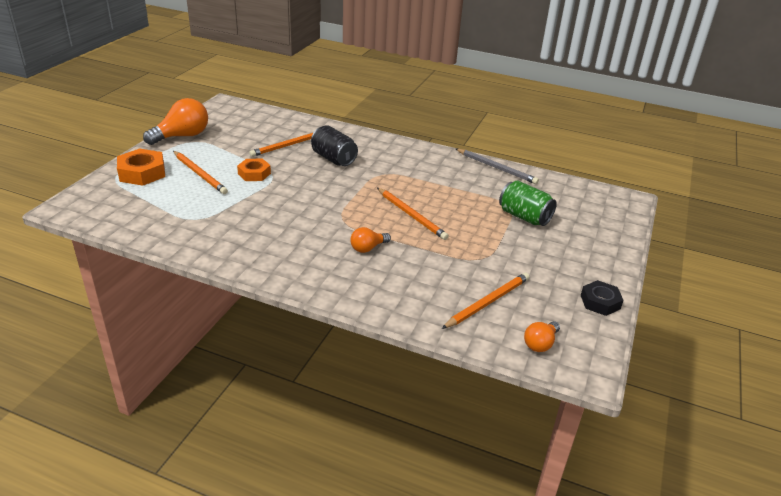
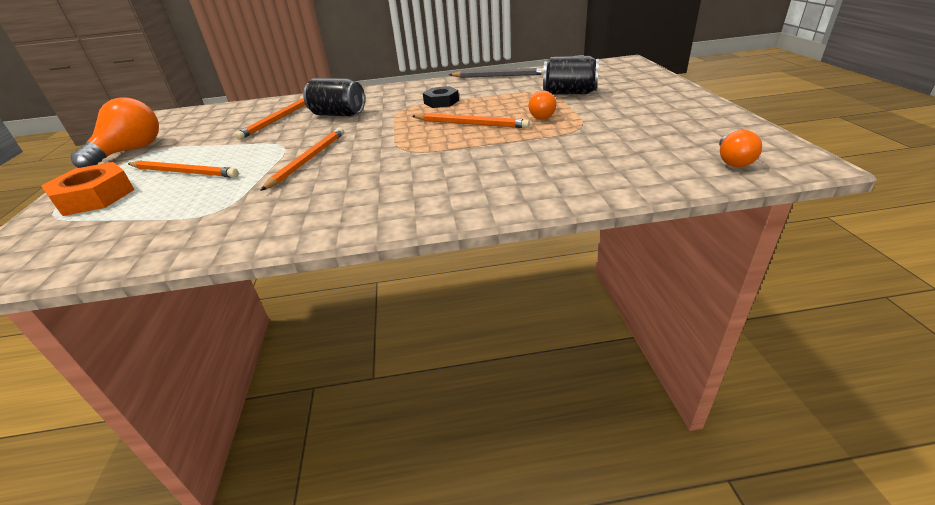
camera: 25 degrees left, 0 degrees up
(254, 174) = (257, 150): orange nut -> none
(368, 248) = (462, 160): orange light bulb -> orange light bulb (544, 116)
(487, 302) = (637, 153): orange pencil -> orange pencil (308, 160)
(524, 217) = (569, 93): green can -> black can
(600, 302) = (720, 117): black nut -> black nut (441, 102)

